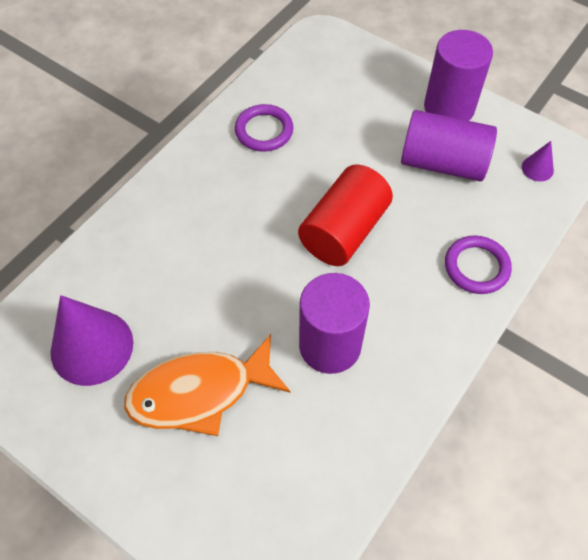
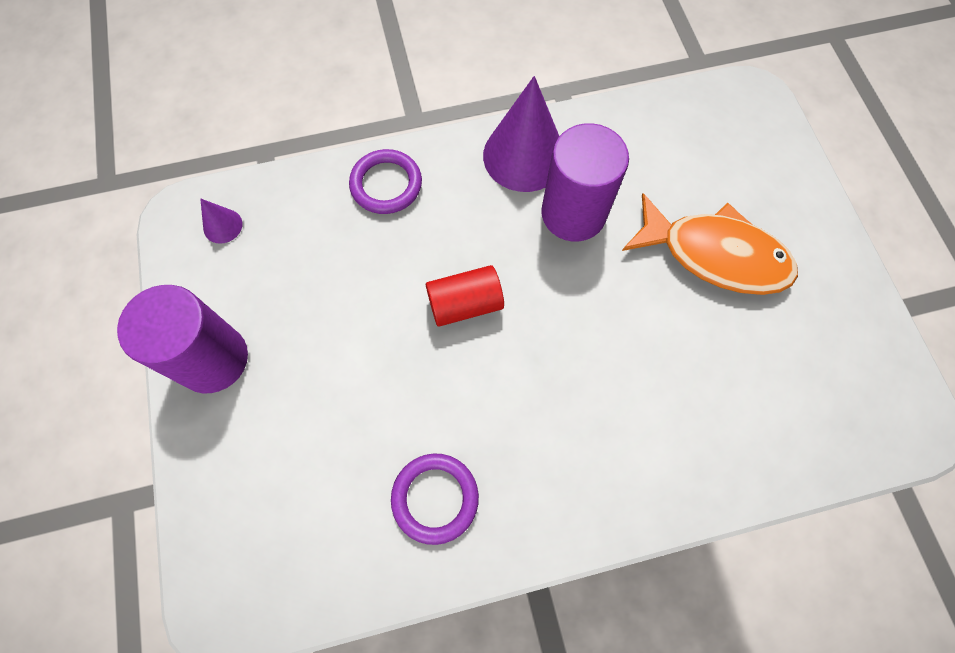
camera: 140 degrees left, 10 degrees up
(92, 347) = (793, 367): purple cone -> purple cone (524, 156)
(344, 231) = (465, 304): red cylinder -> red cylinder, size x0.64
(442, 163) = (297, 300): purple cylinder -> none

